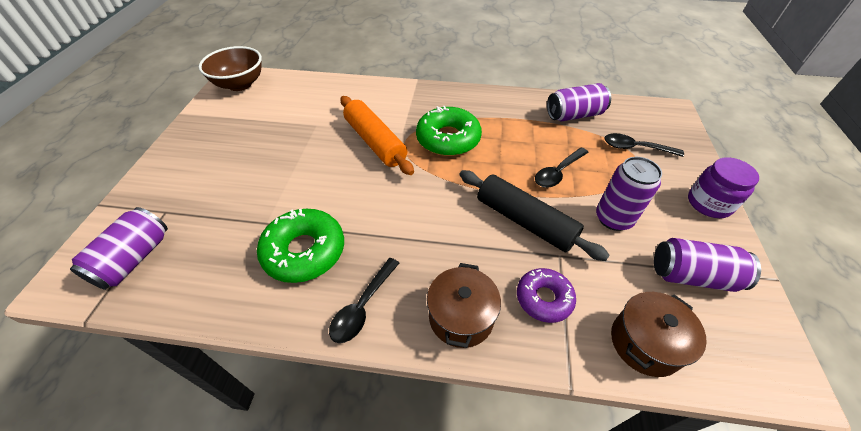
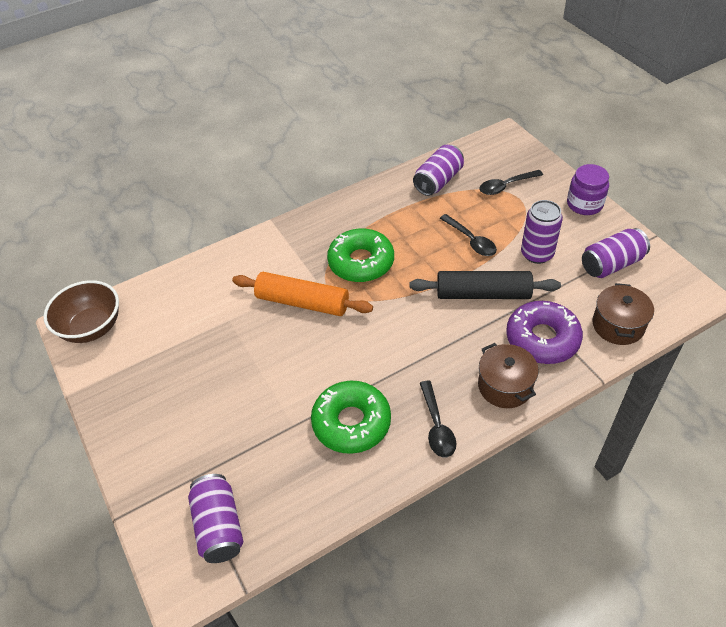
camera: 35 degrees left, 0 degrees up
(544, 298) = (542, 339): purple donut -> purple donut, size x1.58
(558, 172) = (471, 240): black spoon -> black spoon turned 45 degrees counterclockwise

